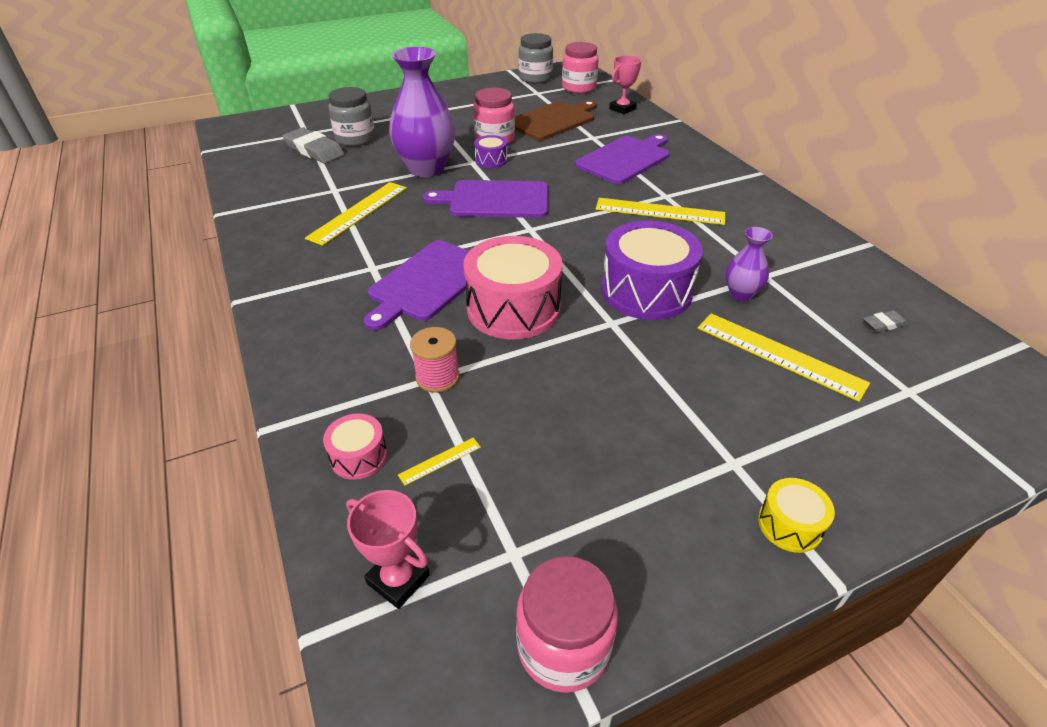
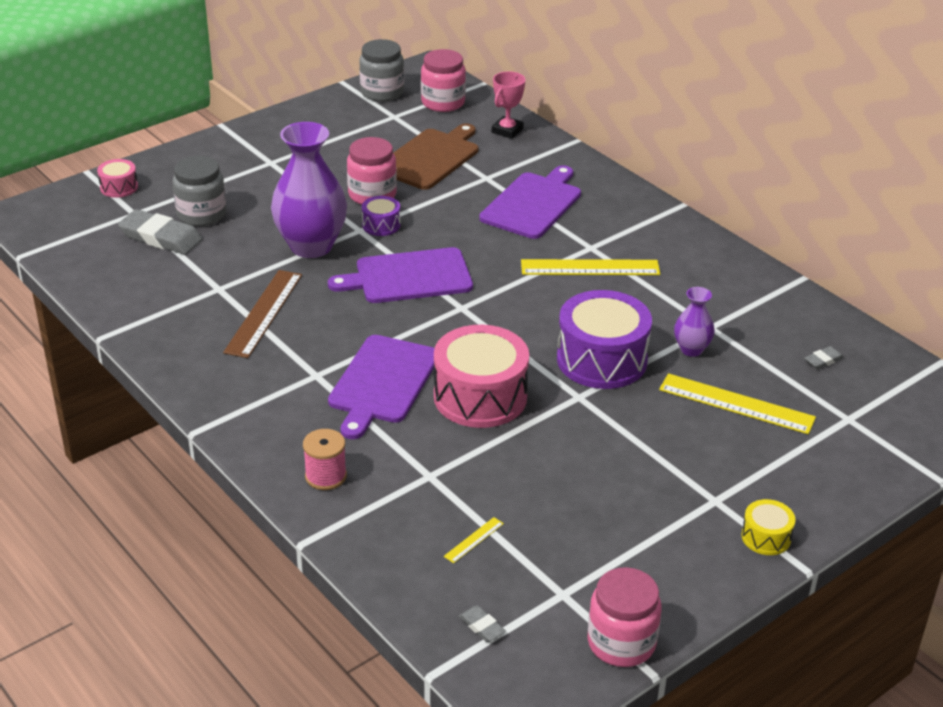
camera: 15 degrees left, 5 degrees down
(358, 212) = (263, 313): yellow ruler -> brown ruler
(359, 456) = (402, 548): pink drum -> pink drum (119, 187)
(398, 579) = (482, 626): pink trophy -> grey eraser
(437, 377) = (438, 472): pink spool -> pink spool (326, 476)

